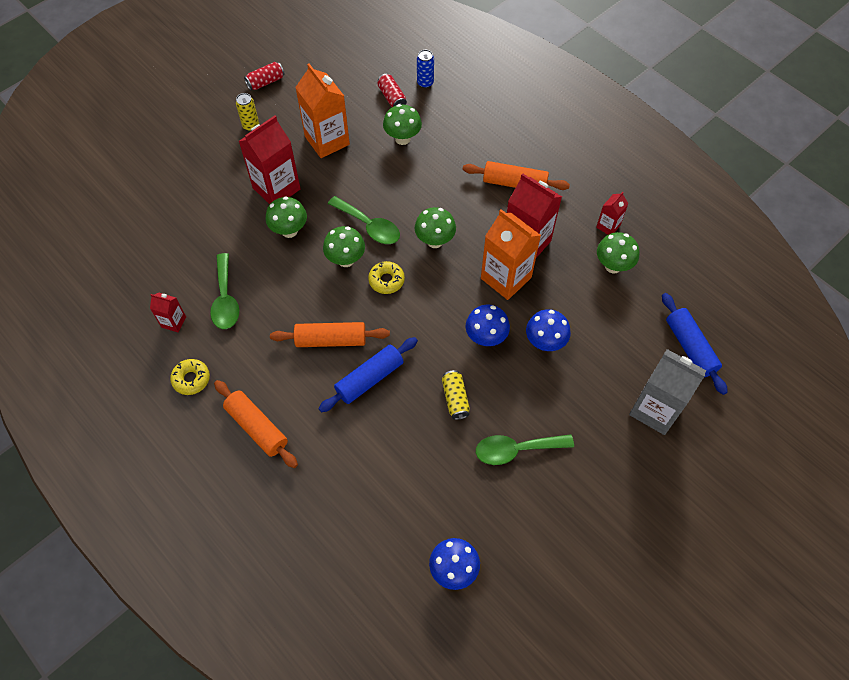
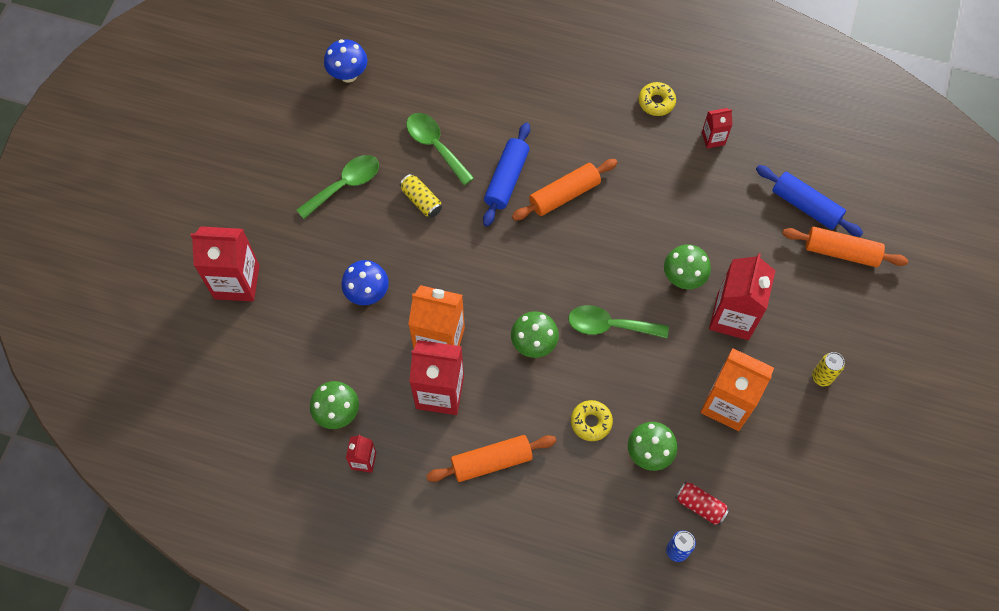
camera: 150 degrees right, 5 degrees up
(225, 299) = (686, 181): green spoon -> green spoon (435, 146)
(257, 427) = (572, 94): orange rolling pin -> orange rolling pin (841, 252)
(266, 82) = (856, 445): red can -> none
(346, 260) = (606, 277): green mushroom -> none
(386, 280) = (553, 277): yellow donut -> yellow donut (591, 422)
(486, 338) = (425, 269): blue mushroom -> none
(655, 409) = (236, 282): grey carton -> red carton
(690, 347) = (225, 361): blue rolling pin -> blue rolling pin (805, 206)

